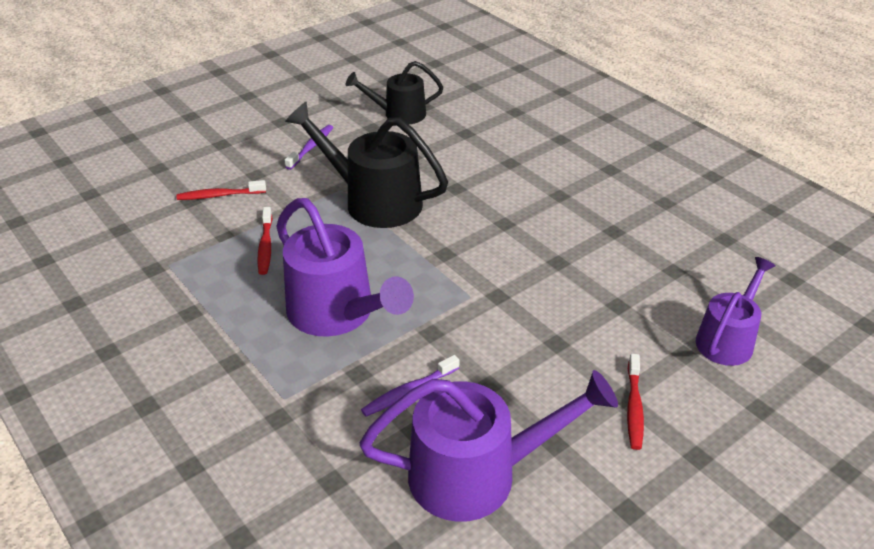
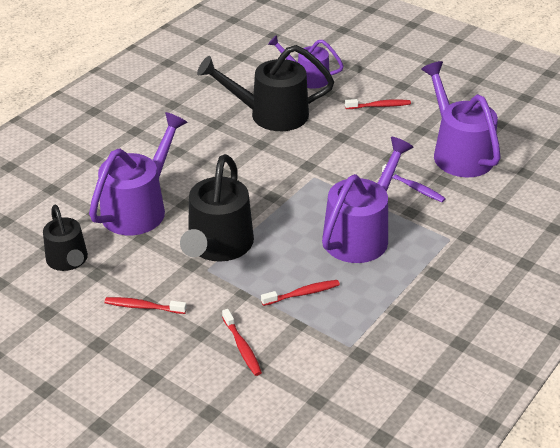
camera: 105 degrees left, 0 degrees up
(311, 147) = (143, 307): purple toothbrush -> red toothbrush
(462, 159) = (139, 208): none -> purple watering can
(627, 282) = (270, 115): none -> black watering can

